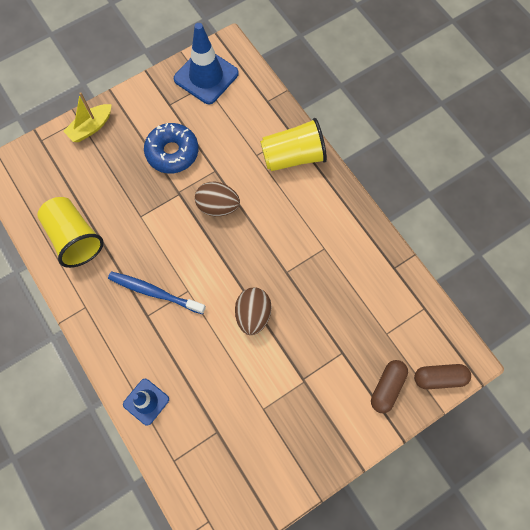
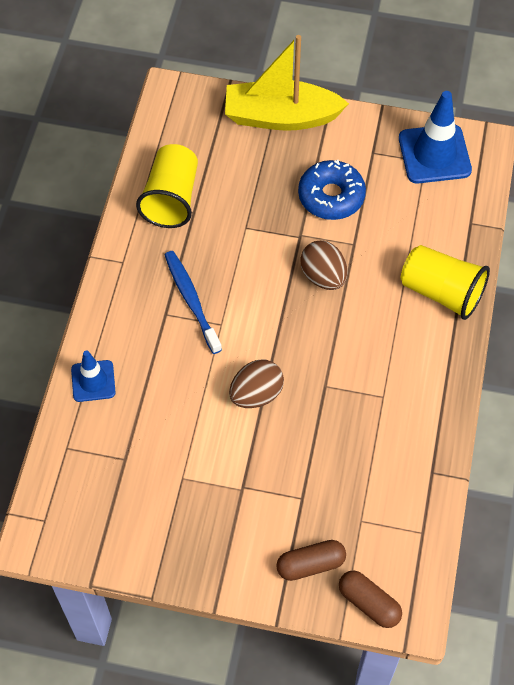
camera: 45 degrees right, 10 degrees down
(91, 127) = (281, 117): yellow boat -> yellow boat, size x1.84

